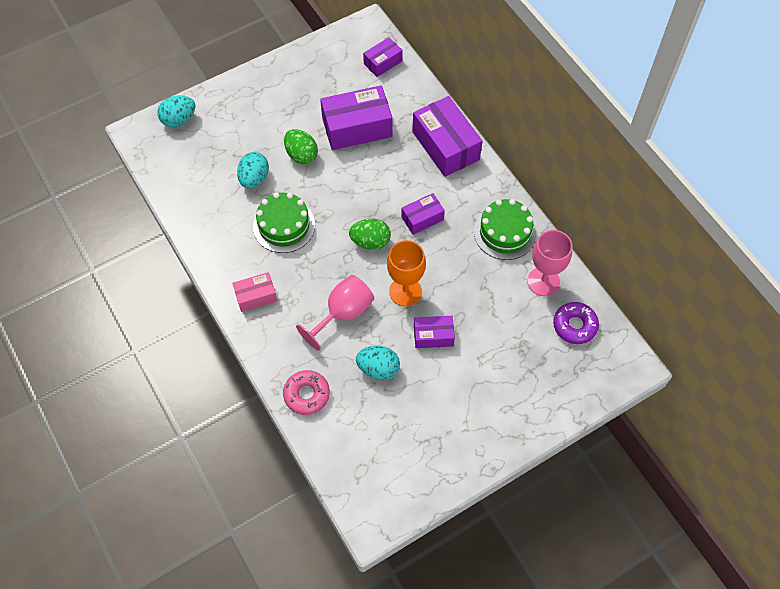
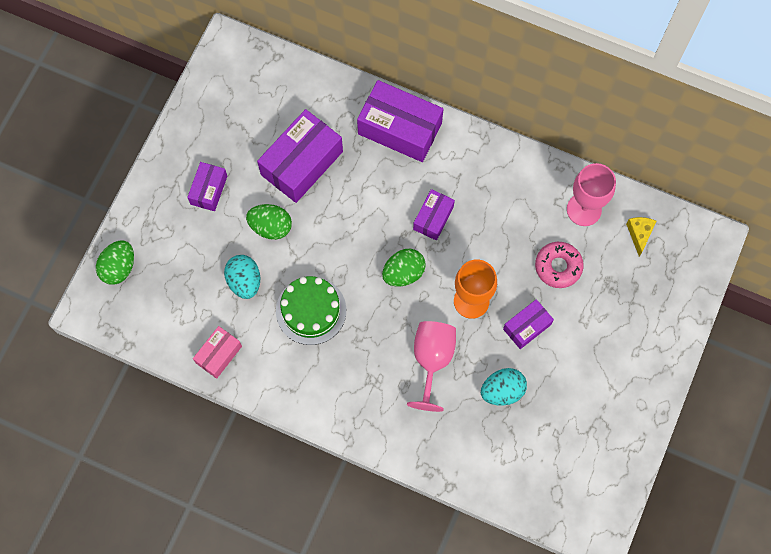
camera: 35 degrees left, 10 degrees up
(179, 120) = (119, 268): turquoise egg -> green egg
(256, 296) = (340, 397): pink box -> pink box (219, 354)
(306, 395) = (458, 458): pink donut -> pink donut (558, 267)
(383, 62) = (273, 76): purple box -> purple box (209, 190)
(505, 232) = (517, 183): green cake -> none
(574, 325) = (639, 234): purple donut -> yellow cheese

